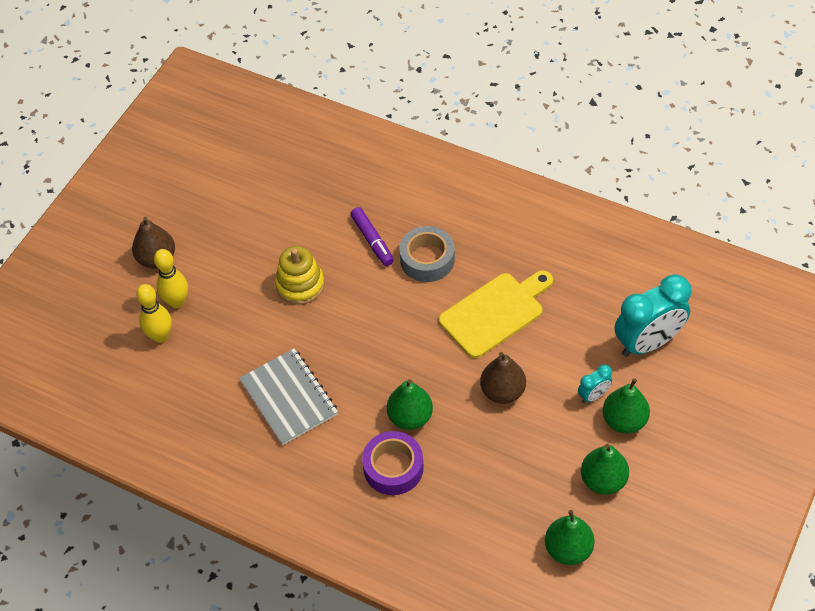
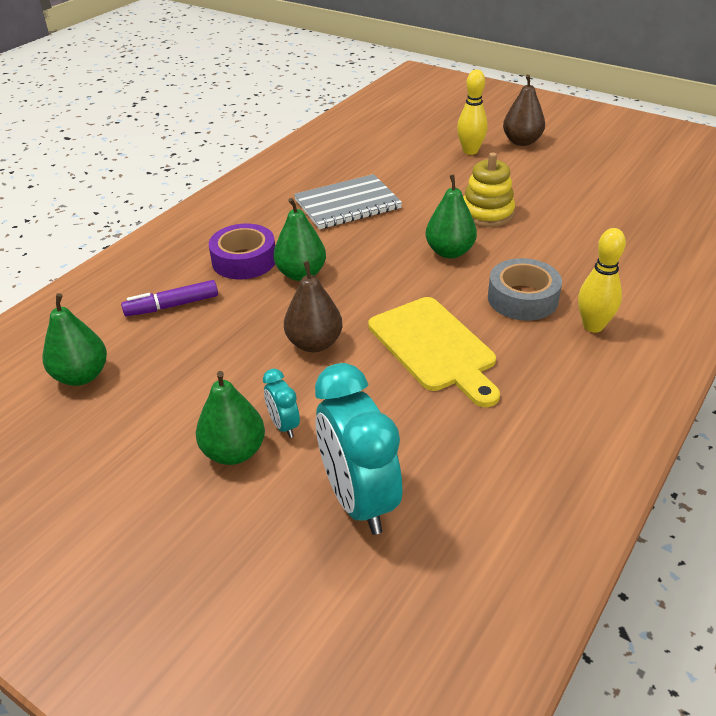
camera: 95 degrees right, 15 degrees down
(160, 336) = (432, 144): yellow bowling pin -> yellow bowling pin (593, 326)
(372, 240) = (551, 260): purple marker -> purple marker (172, 306)
(603, 480) = (155, 418): green pear -> green pear (449, 252)

